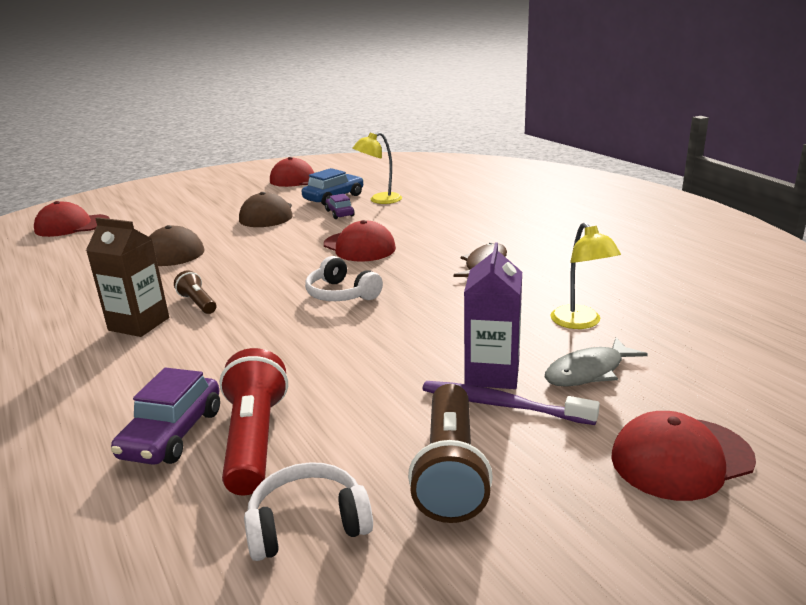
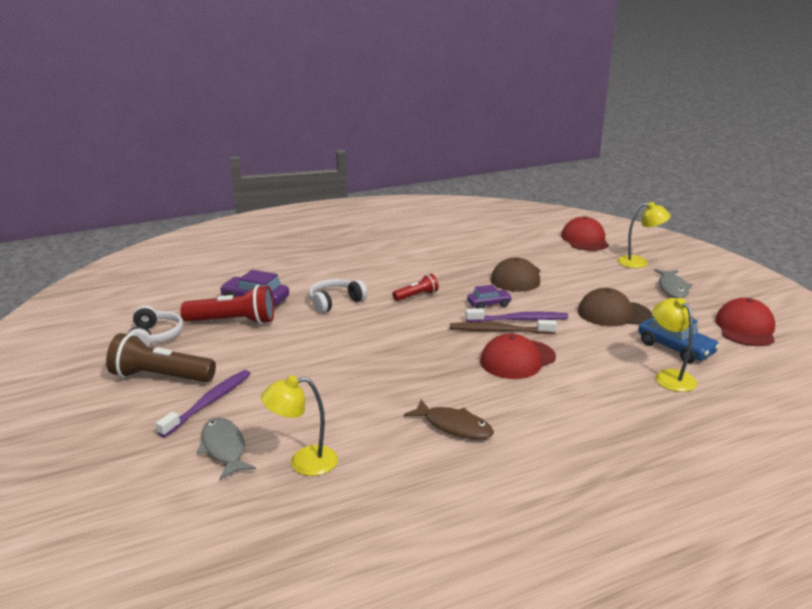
camera: 95 degrees right, 0 degrees up
(139, 324) = (391, 280): brown carton -> none
(152, 205) = (639, 262): none -> yellow lamp
(198, 303) = (416, 296): brown flashlight -> red flashlight
(218, 196) = (672, 288): none -> grey fish
(275, 249) = (519, 320): none -> purple toothbrush
(299, 256) = (499, 331): none -> brown toothbrush
(340, 213) = (619, 351): purple car -> purple car (489, 304)
(341, 294) = (411, 349): white headphones -> white headphones (335, 302)
(492, 374) = (249, 404): purple carton -> none
(681, 458) = (100, 463): red cap -> none

